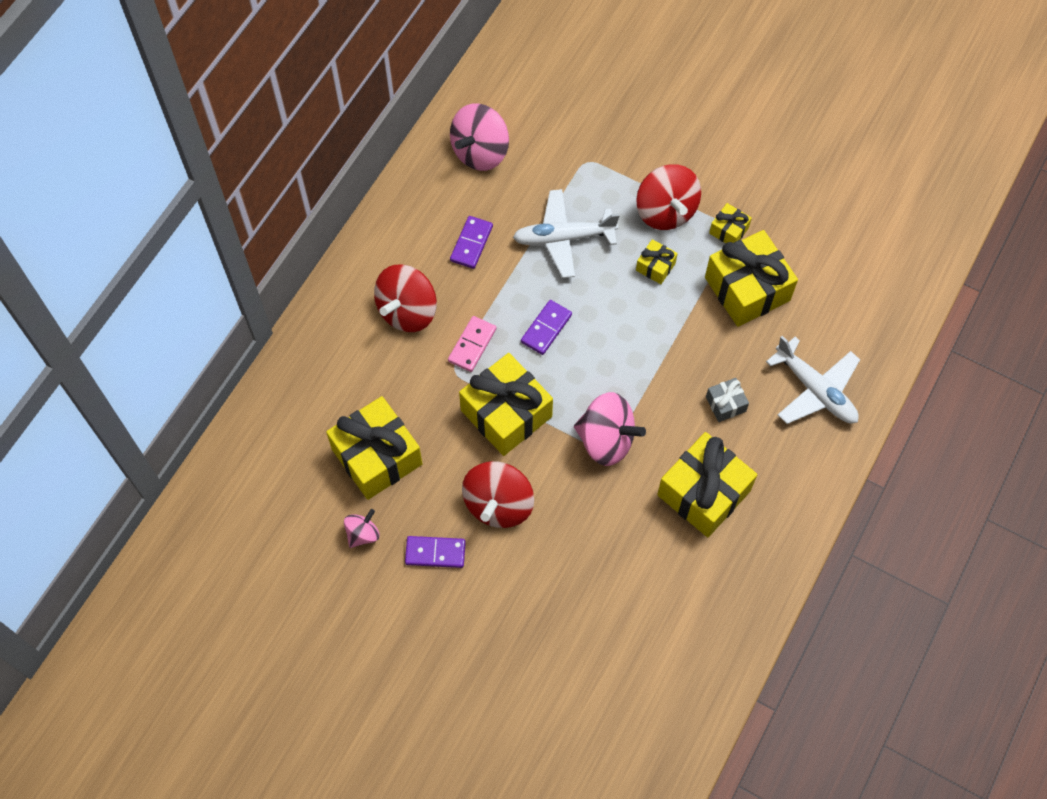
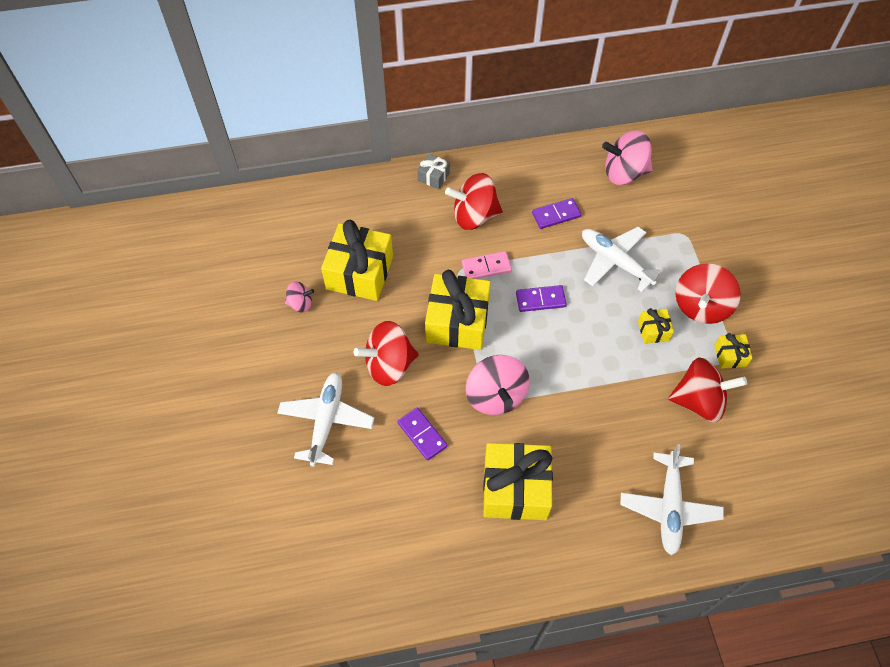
camera: 50 degrees right, 5 degrees down
(435, 552) = (323, 353): purple domino -> purple domino (422, 434)
(508, 599) = (326, 421): none -> white plane
(725, 404) = (597, 453): grey gift -> grey gift (433, 177)
(747, 289) = (699, 401): yellow gift -> red spinning top

